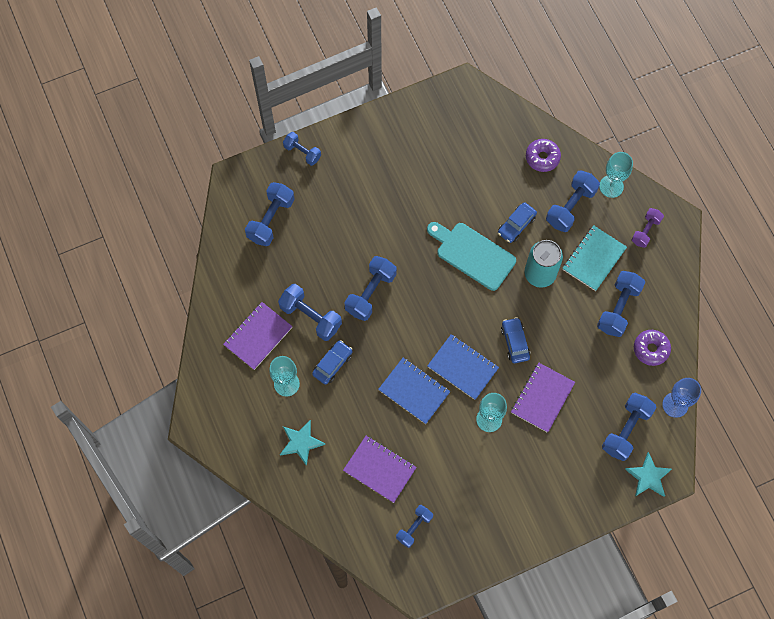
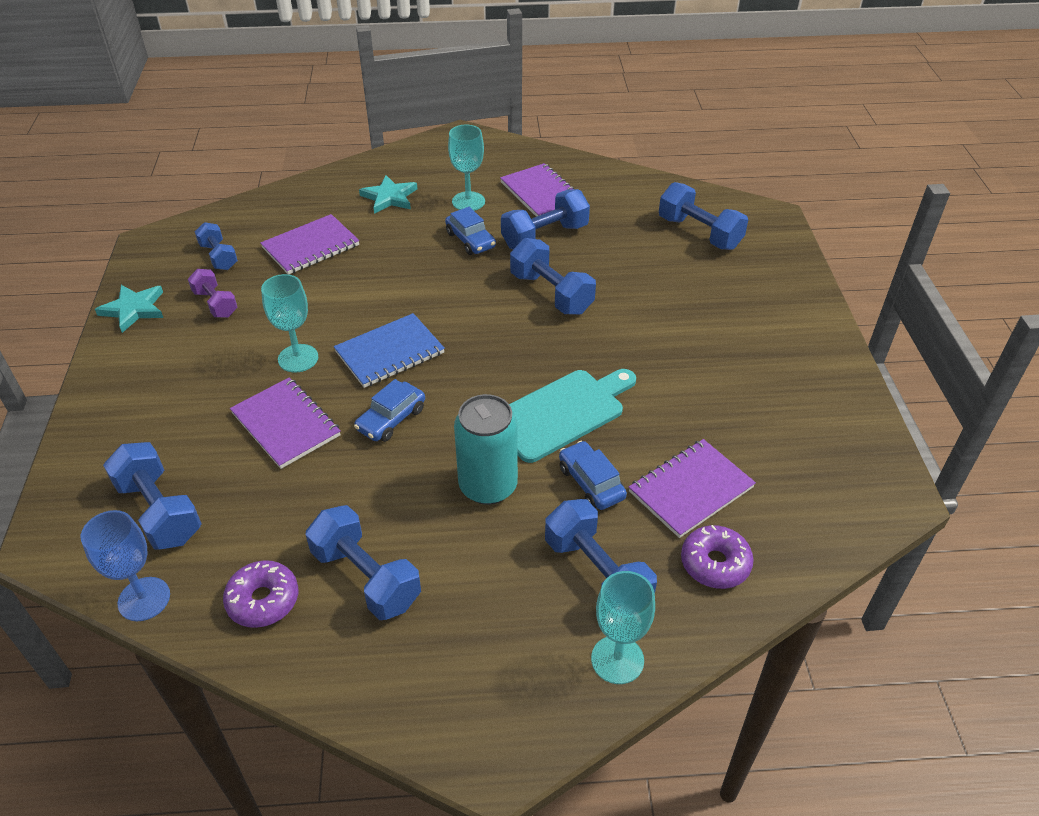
camera: 110 degrees right, 25 degrees down
(302, 152) = (798, 280): blue dumbbell -> none
(414, 391) = (388, 299): blue notebook -> none
(501, 177) = (690, 489): none -> purple notebook
(515, 342) = (391, 419): blue car -> blue car turned 120 degrees clockwise
(593, 259) = (478, 573): turquoise notebook -> none
(645, 231) = (495, 685): purple dumbbell -> purple dumbbell (215, 304)
(648, 477) = (68, 514): turquoise star -> turquoise star (134, 309)

